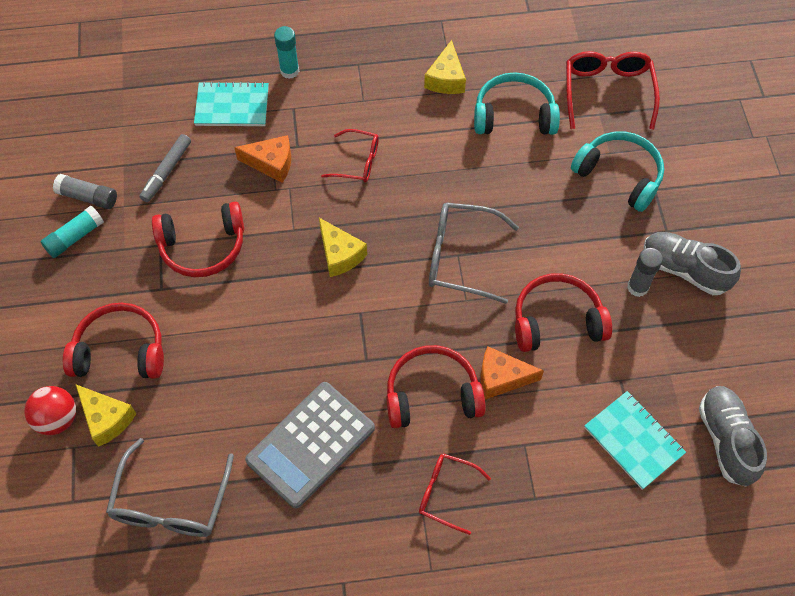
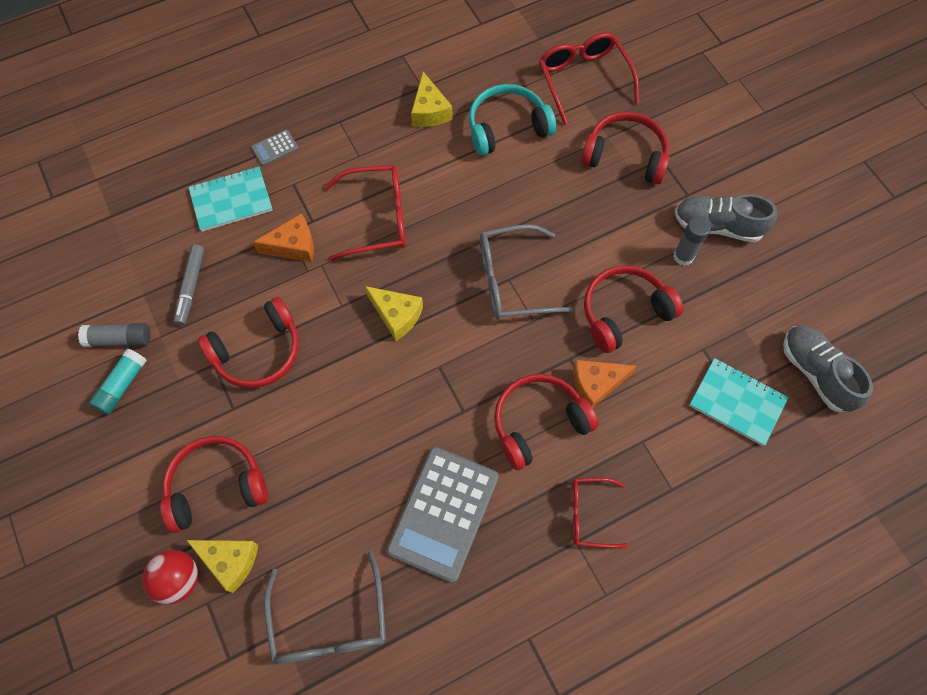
camera: 20 degrees left, 5 degrees up
(289, 71) = (275, 148): turquoise glue stick -> grey calculator
(358, 162) = (377, 218): red glasses -> red glasses, size x1.61
(619, 175) = (625, 155): turquoise headphones -> red headphones

